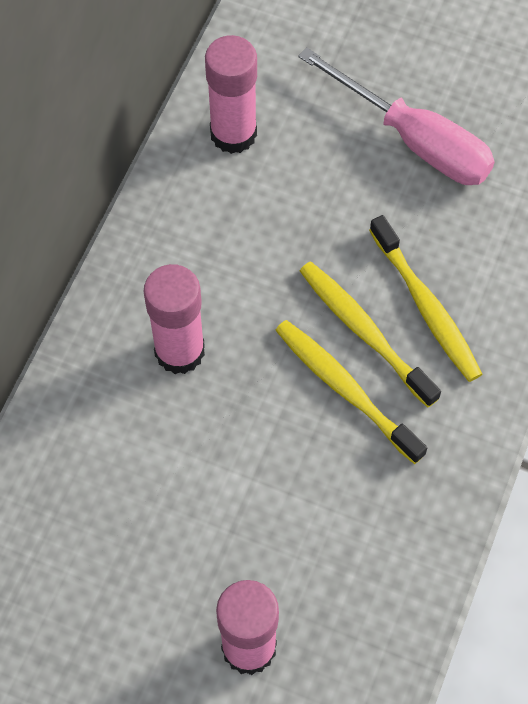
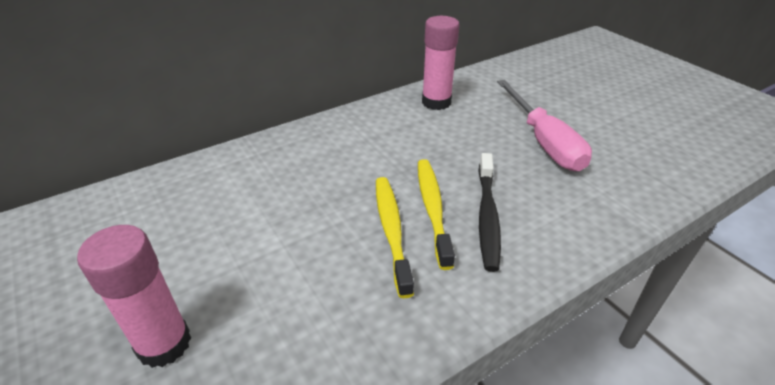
camera: 35 degrees right, 25 degrees down
(179, 351) = (313, 167): pink glue stick -> none
(426, 307) = (487, 216): yellow toothbrush -> black toothbrush

